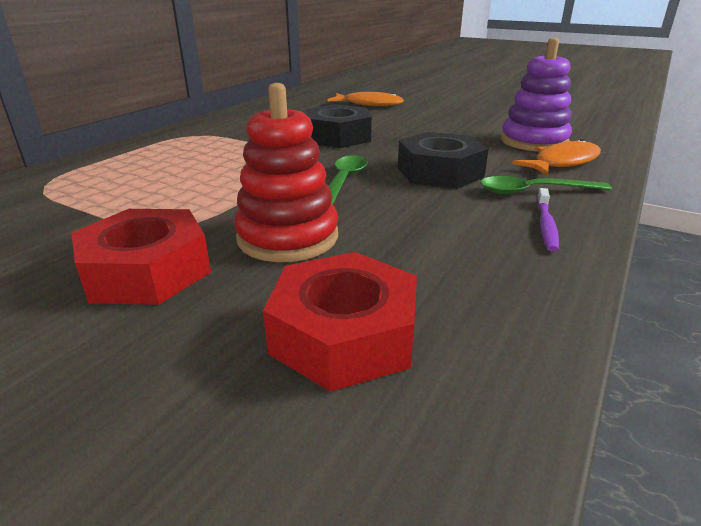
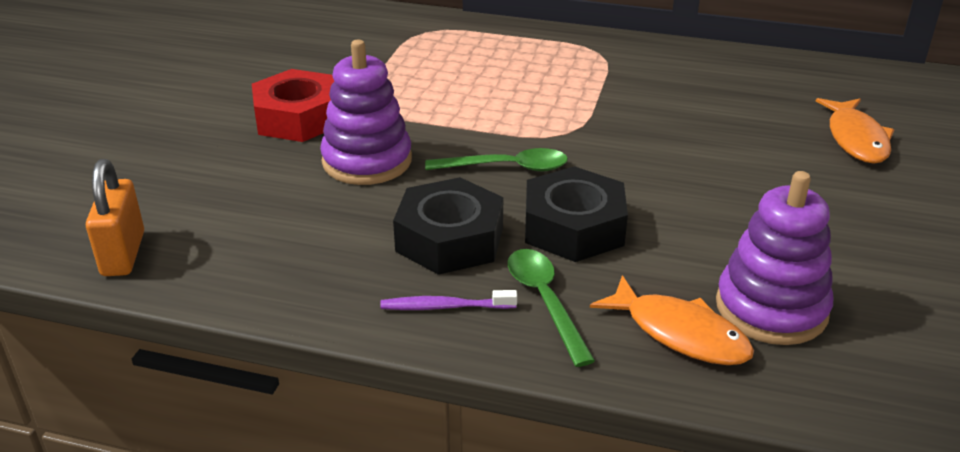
camera: 75 degrees right, 5 degrees up
(288, 237) = (367, 161): red stacking toy -> purple stacking toy
(337, 137) = (663, 139): black nut -> black nut (449, 239)
(344, 334) = (233, 209): red nut -> none
(433, 463) = (123, 254): none -> orange padlock

